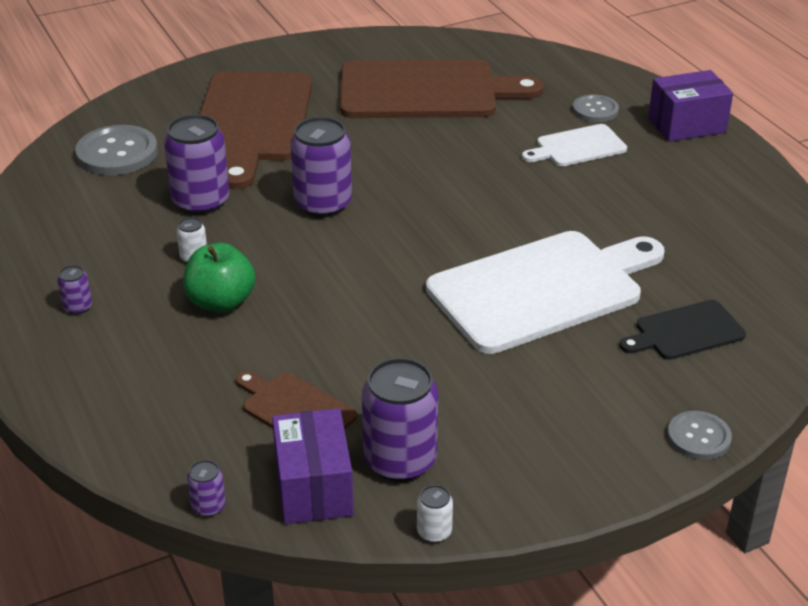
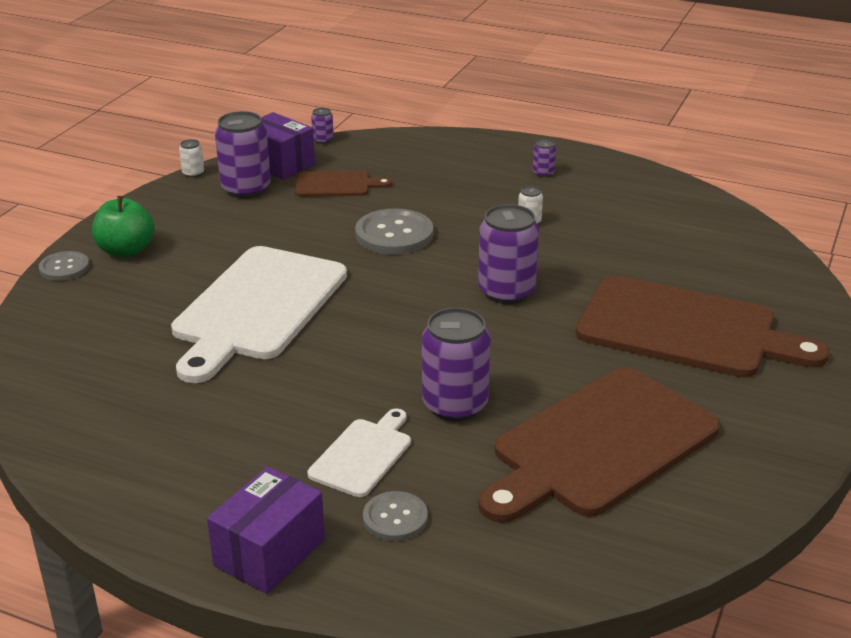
camera: 140 degrees right, 5 degrees down
(117, 153) = (722, 256): grey button -> grey button (394, 234)
(201, 202) = (594, 253): purple can -> purple can (455, 405)
(221, 302) = (466, 209): green apple -> green apple (126, 251)
(252, 121) = (685, 329): brown cutting board -> brown cutting board turned 150 degrees clockwise
(685, 332) = (116, 326): black cutting board -> none

